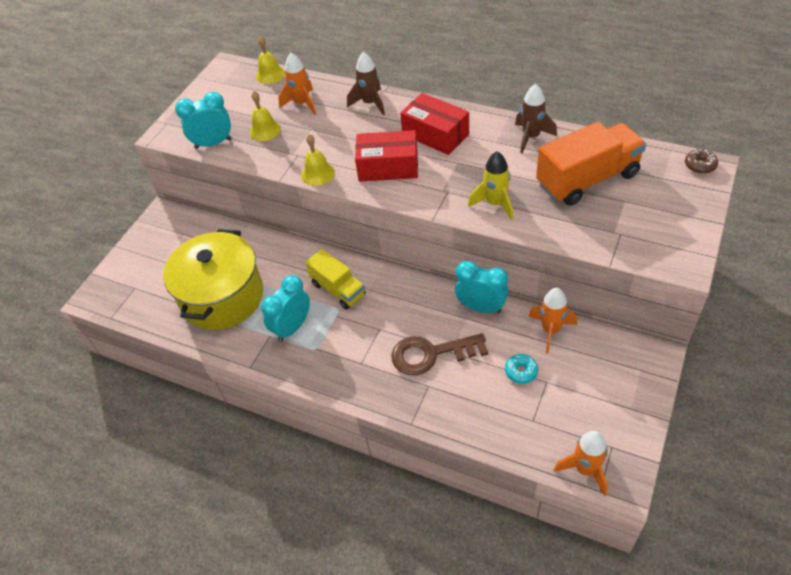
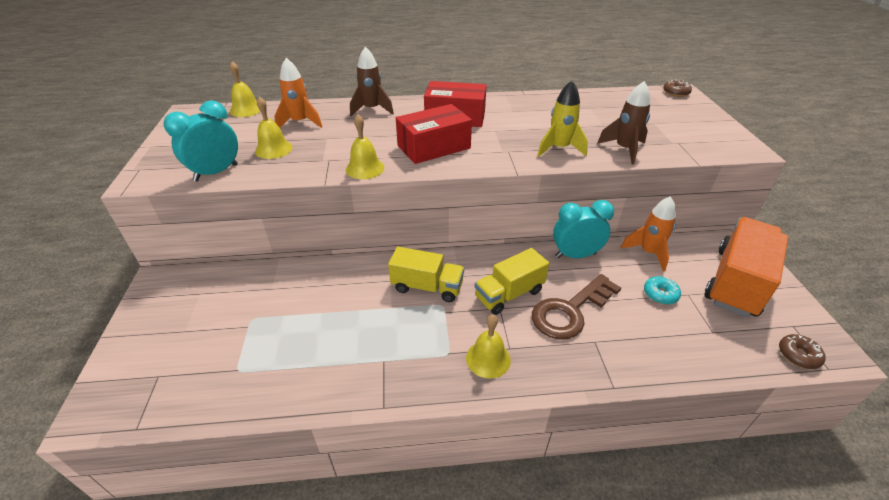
camera: 35 degrees left, 10 degrees down
(222, 297) = (294, 342): yellow pot -> none
(292, 327) = (404, 342): turquoise clock -> none
(339, 364) = (488, 359): none -> yellow bell
(395, 320) = (509, 294): none -> yellow truck
(531, 137) = (537, 102): brown rocket -> brown rocket (624, 149)
(585, 469) = (798, 355): orange rocket -> brown donut
(587, 180) = (611, 117): orange truck -> orange truck (736, 282)

